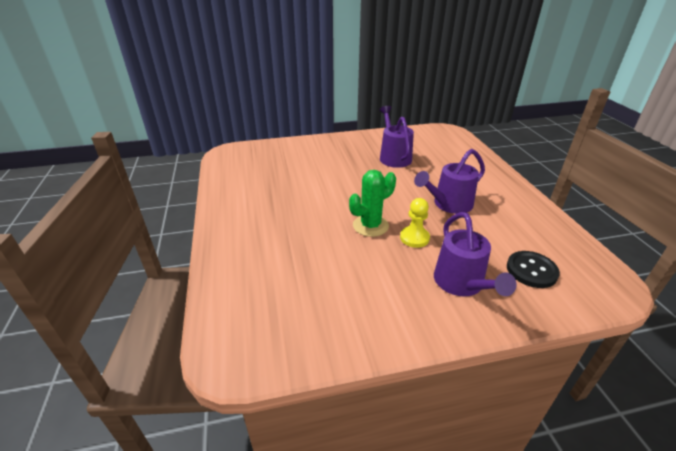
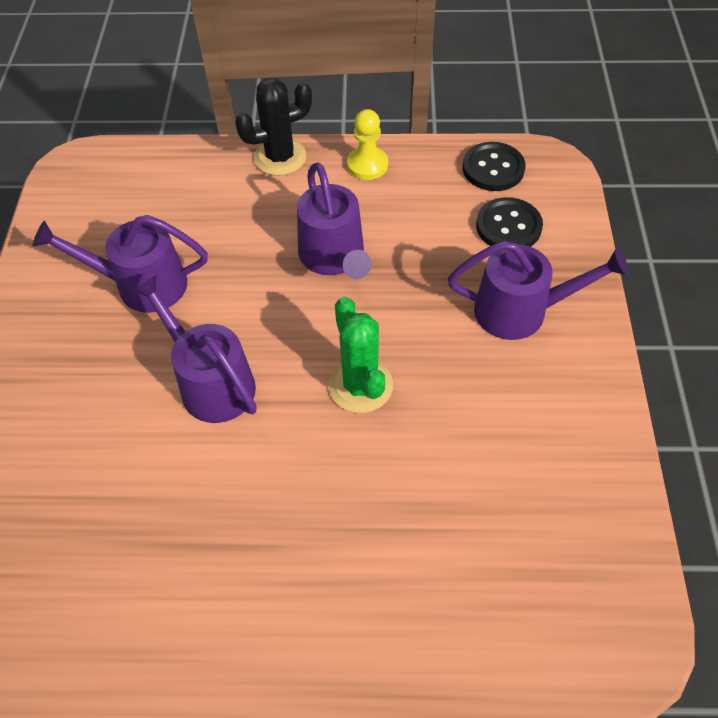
camera: 75 degrees left, 20 degrees up
(352, 182) = (210, 382): none -> purple watering can
(414, 238) = (409, 333): yellow pawn -> yellow pawn (367, 165)
(503, 177) = (280, 157): none -> black cactus
(579, 257) = (493, 168): none -> black button

